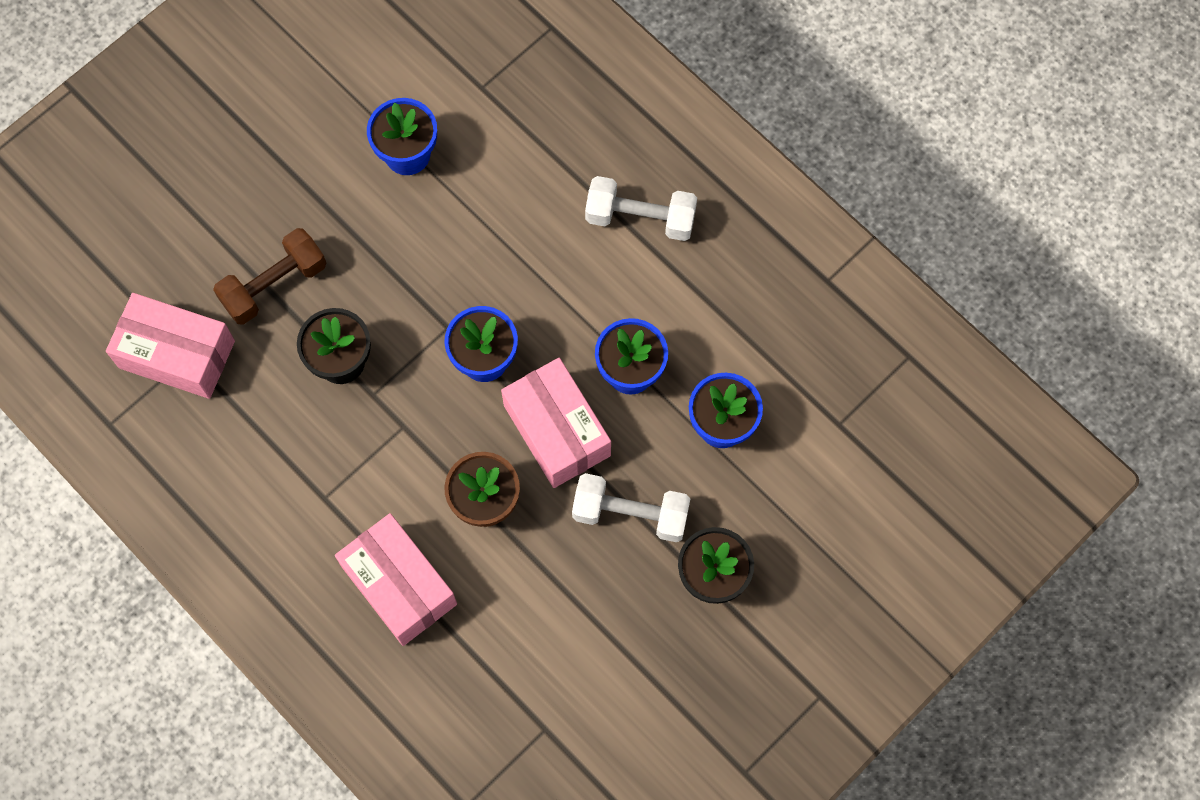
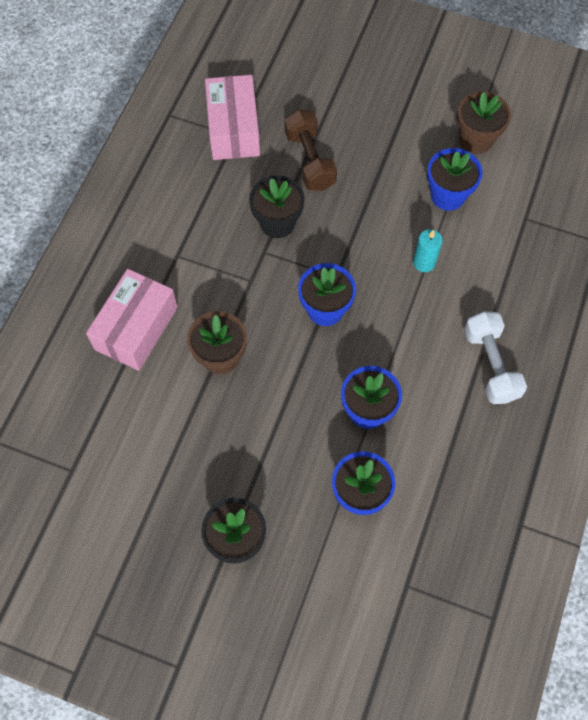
camera: 65 degrees right, 5 degrees down
(274, 285) = (310, 160): brown dumbbell -> brown dumbbell turned 45 degrees clockwise
(349, 85) = (476, 139): none -> brown flower pot
(481, 224) = (424, 262): none -> turquoise candle
(557, 430) = (297, 380): pink box -> none
(630, 514) = (258, 458): white dumbbell -> none

